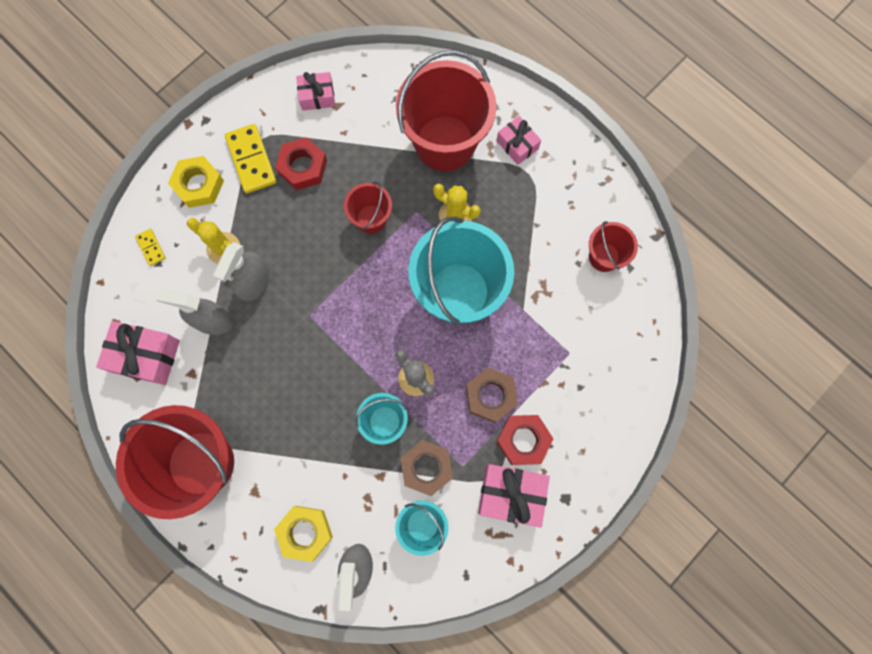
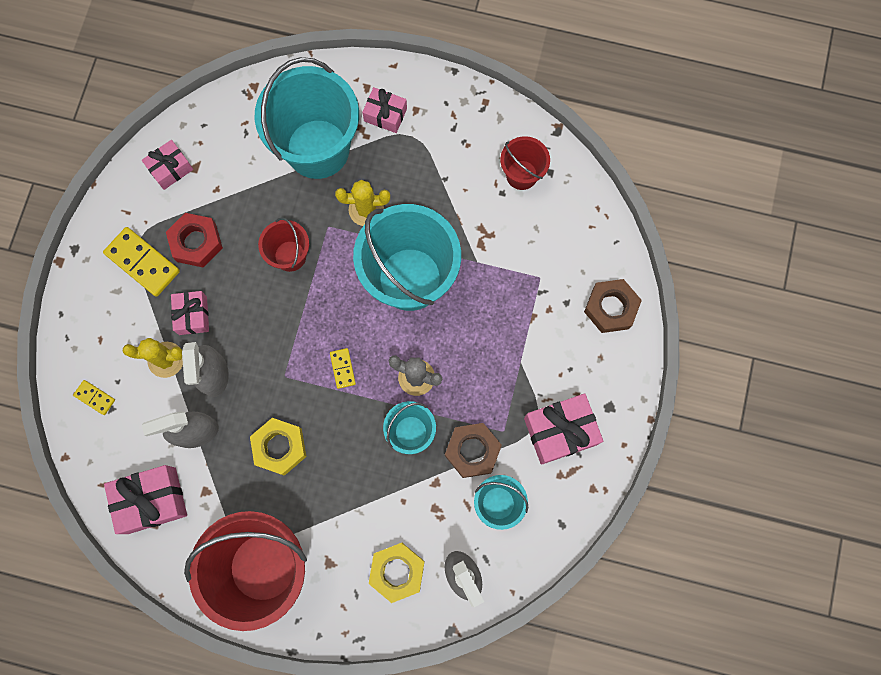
camera: 30 degrees left, 0 degrees up
(198, 185) = (105, 313): yellow nut -> yellow nut (279, 447)
(265, 224) = (192, 315): none -> pink gift
(359, 336) = (342, 368): none -> yellow domino
(445, 143) = (317, 149): red bucket -> turquoise bucket
(491, 396) = (492, 355): brown nut -> brown nut (611, 308)
(523, 440) = (543, 377): red nut -> none

